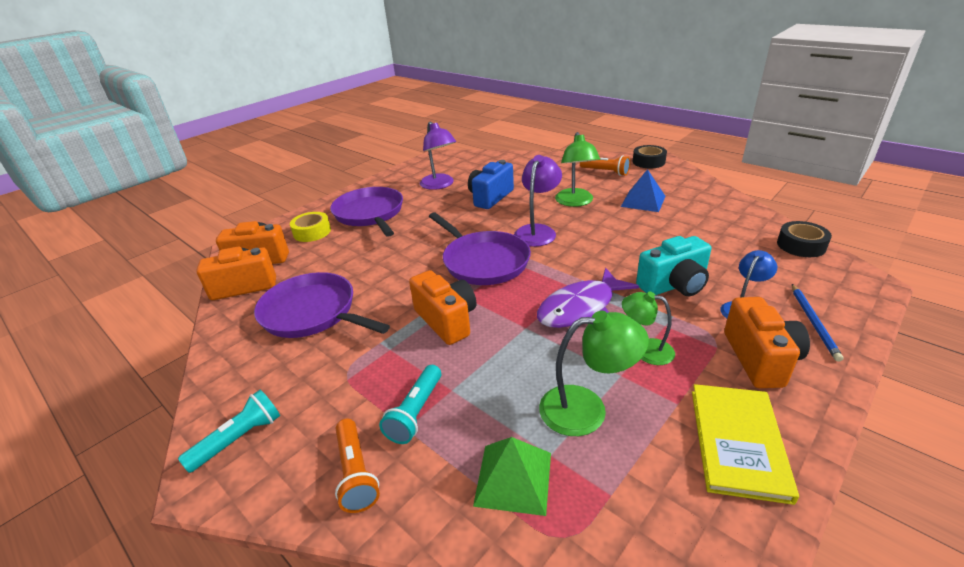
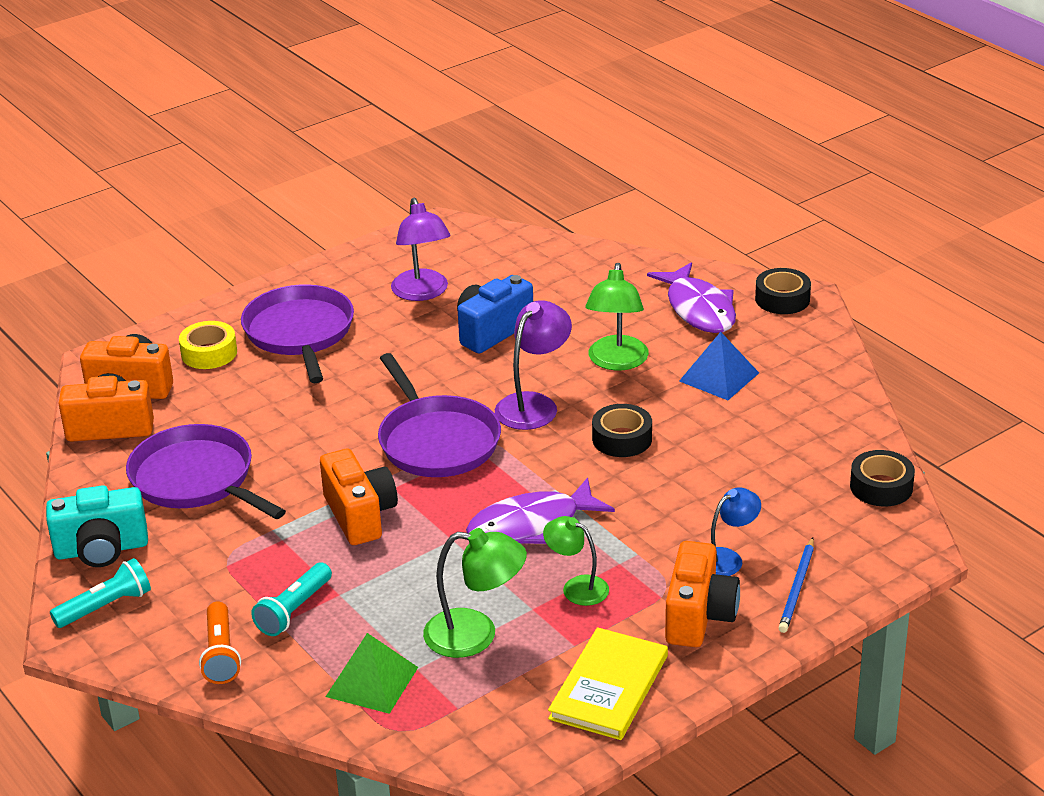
camera: 10 degrees right, 0 degrees up
(605, 172) = (699, 309): orange flashlight -> purple fish
(607, 242) = (622, 439): none -> black tape
(674, 285) = (666, 515): turquoise camera -> turquoise camera (101, 549)

